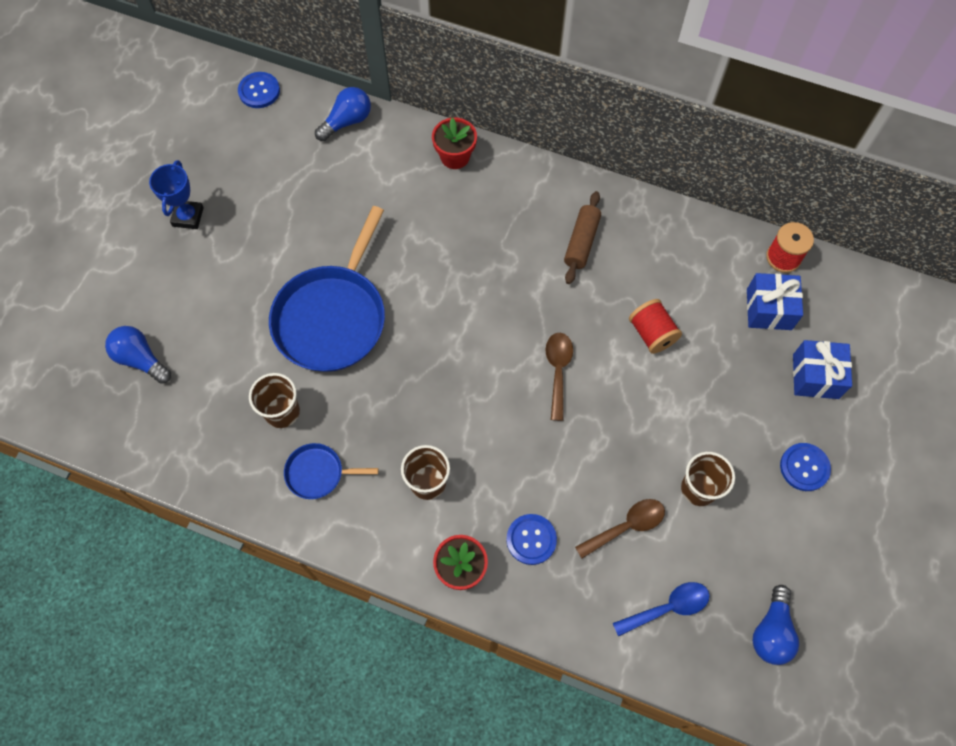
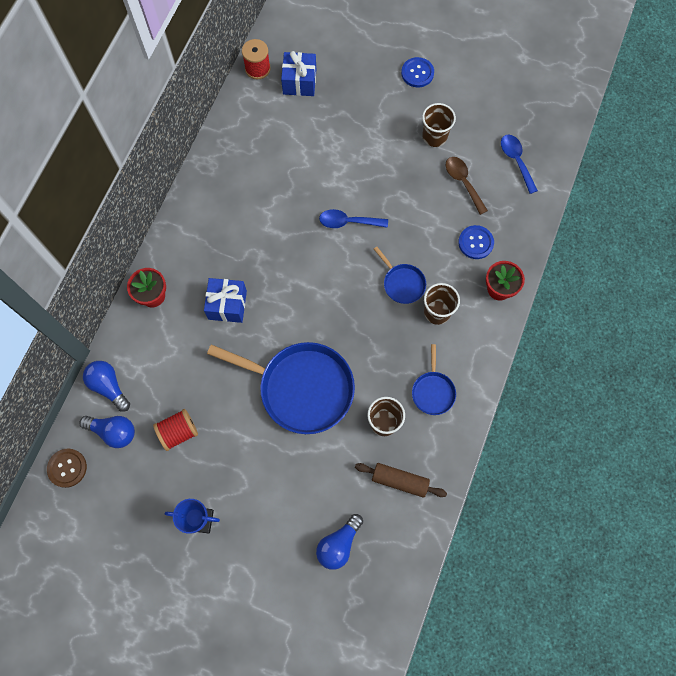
camera: 90 degrees left, 5 degrees up
(259, 91) = (67, 468): blue button -> brown button
(469, 438) = (402, 283): none -> blue pan
(558, 371) = (348, 222): brown spoon -> blue spoon
(581, 242) = (239, 202): brown rolling pin -> brown rolling pin (400, 481)
(652, 333) = (318, 158): red spool -> red spool (178, 432)
(771, 631) = (526, 103): blue light bulb -> blue light bulb (113, 432)
(815, 376) = (351, 59): blue gift -> blue gift (227, 305)

